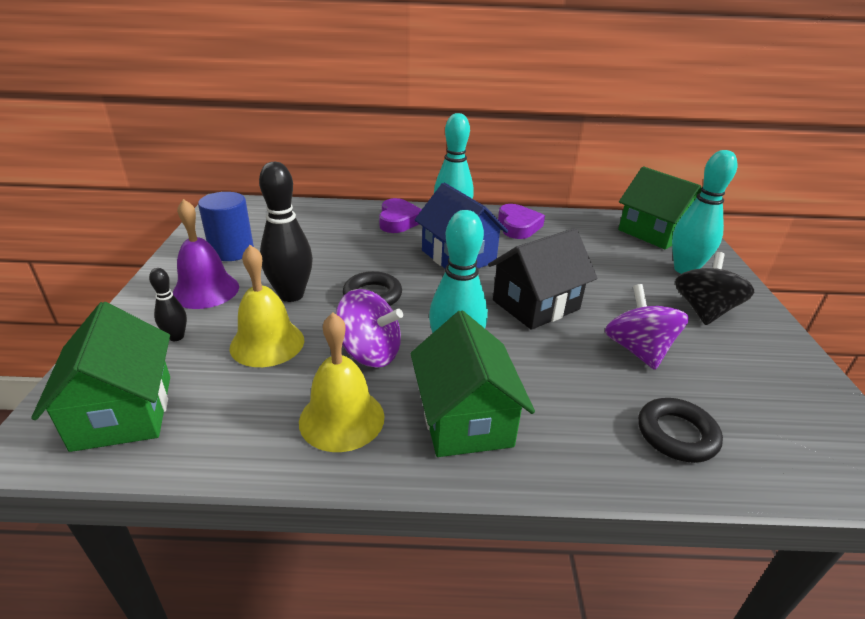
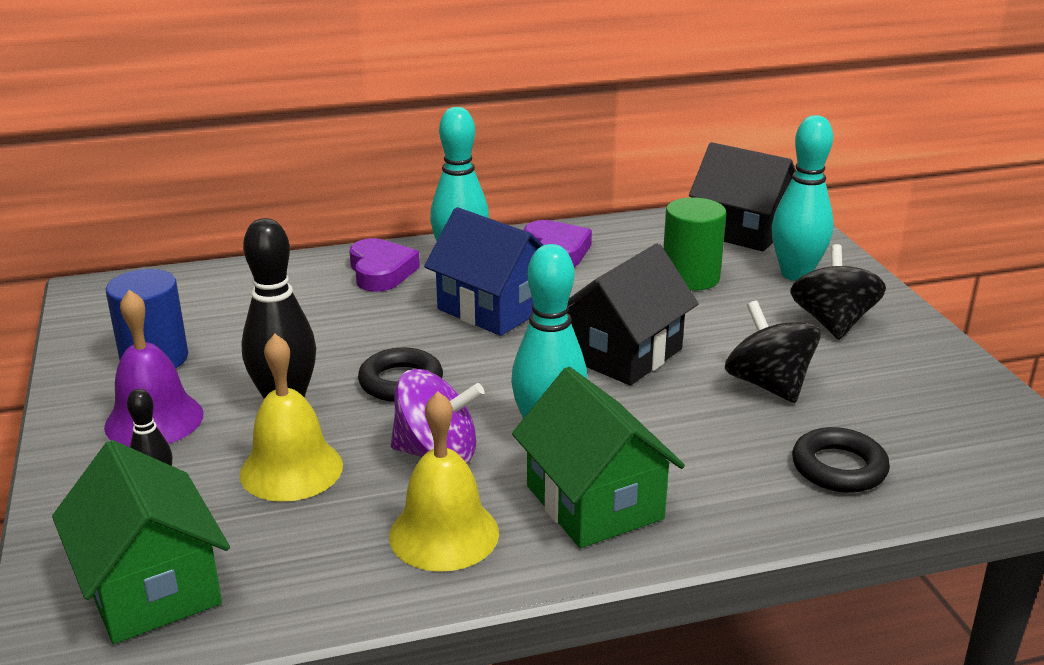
camera: 15 degrees left, 5 degrees down
(605, 259) = (690, 277): none -> green cylinder
(638, 350) = (768, 384): purple spinning top -> black spinning top
(653, 233) = (741, 231): green house -> black house

